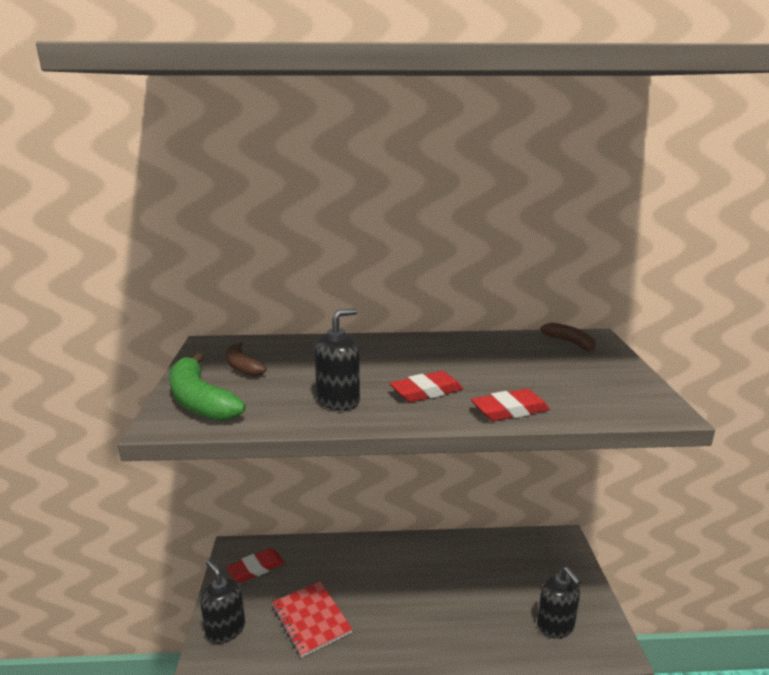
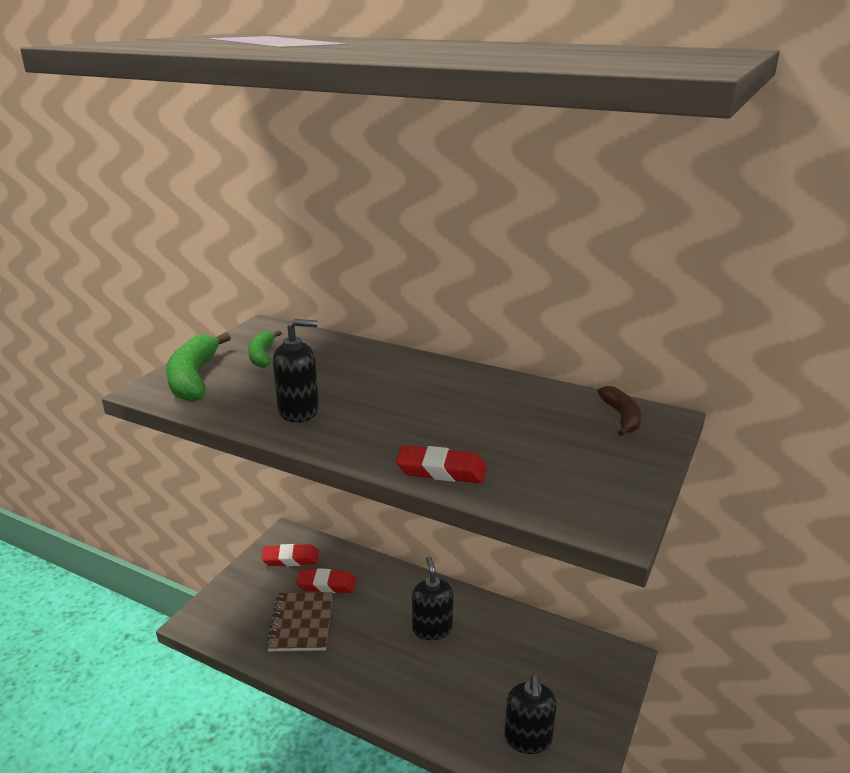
camera: 30 degrees right, 5 degrees up
(225, 629) = (229, 600): black soap dispenser -> black soap dispenser (432, 628)
(242, 367) = (262, 355): brown banana -> green banana
(311, 619) = (301, 623): red notebook -> brown notebook
(426, 391) = (387, 426): red eraser -> red eraser (326, 584)

